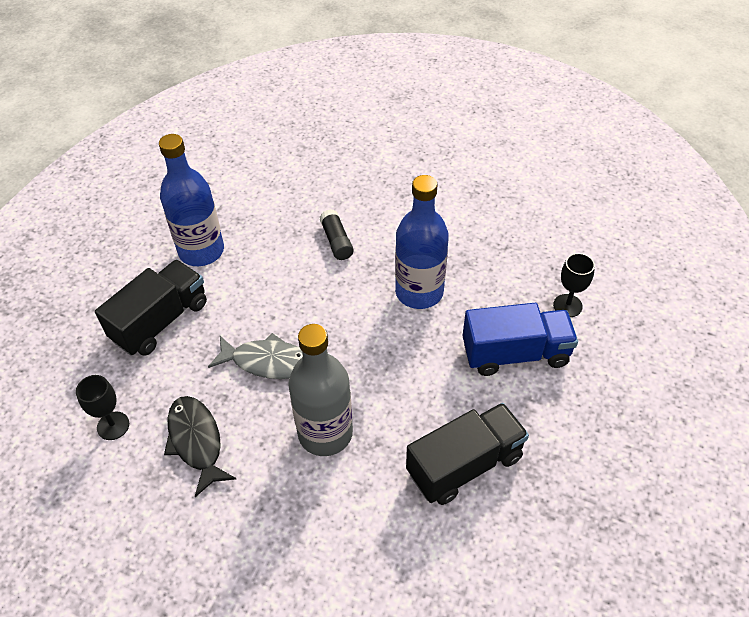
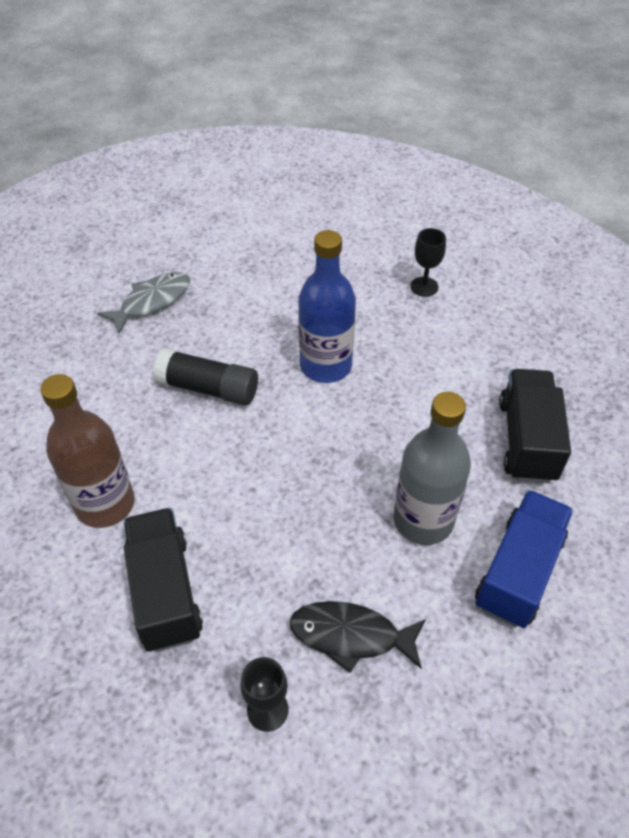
camera: 55 degrees left, 0 degrees up
(201, 251) = (105, 504): blue bottle -> brown bottle
(268, 362) = (304, 522): grey fish -> grey fish (152, 302)
(336, 241) = (208, 388): black glue stick -> black glue stick, size x1.56
(515, 353) = (444, 344): blue truck -> blue truck (518, 571)

